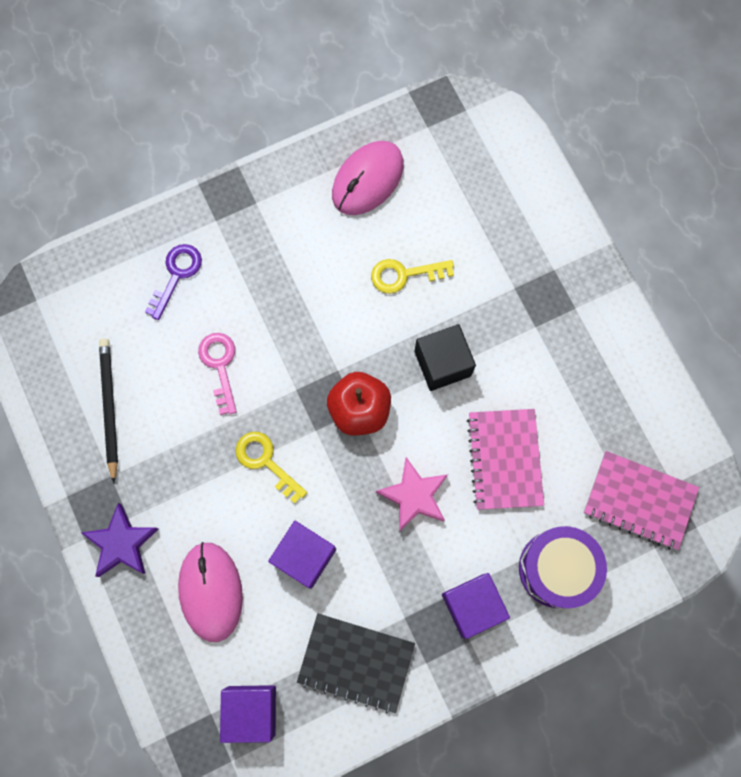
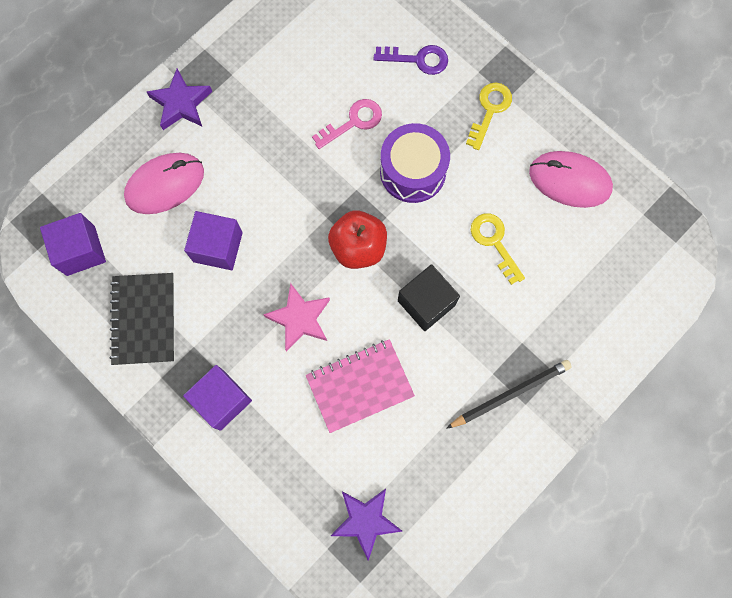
camera: 70 degrees right, 0 degrees up
(110, 408) = (286, 52): black pencil -> black pencil (510, 394)
(266, 462) = (285, 188): yellow key -> yellow key (489, 110)
(557, 568) = (278, 464): purple drum -> purple drum (413, 171)
(639, 501) = (365, 520): pink notebook -> purple star

